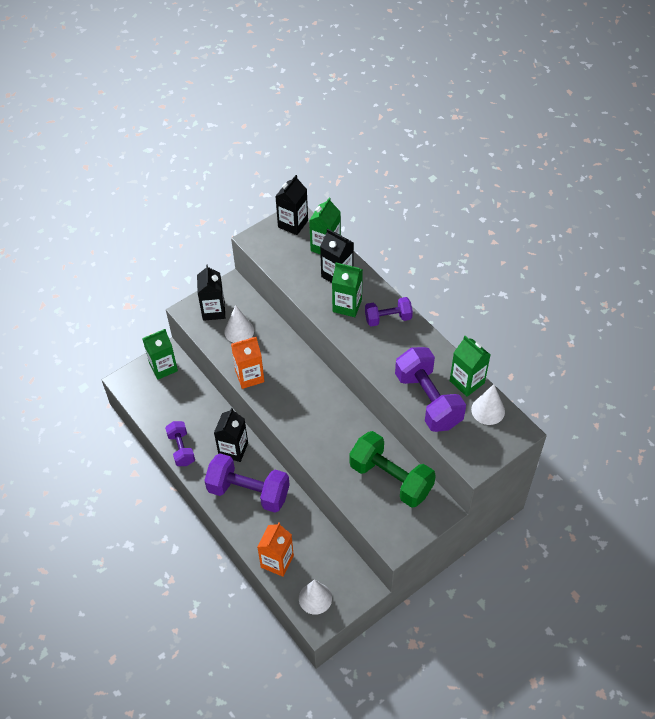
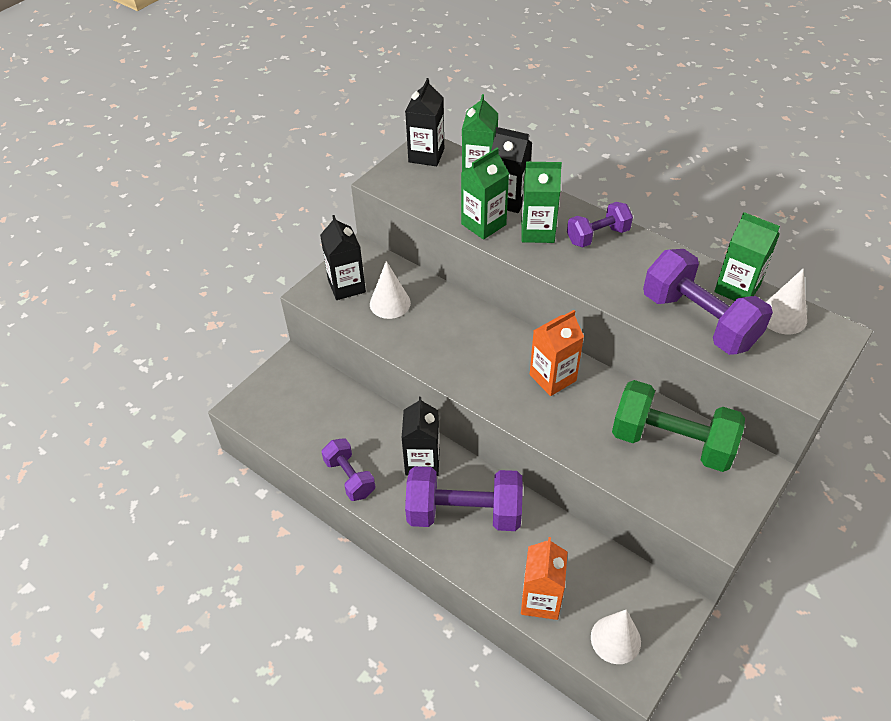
camera: 15 degrees left, 5 degrees down
(163, 367) = (290, 379): green carton -> green carton (483, 224)
(249, 376) = (425, 355): orange carton -> orange carton (552, 378)

